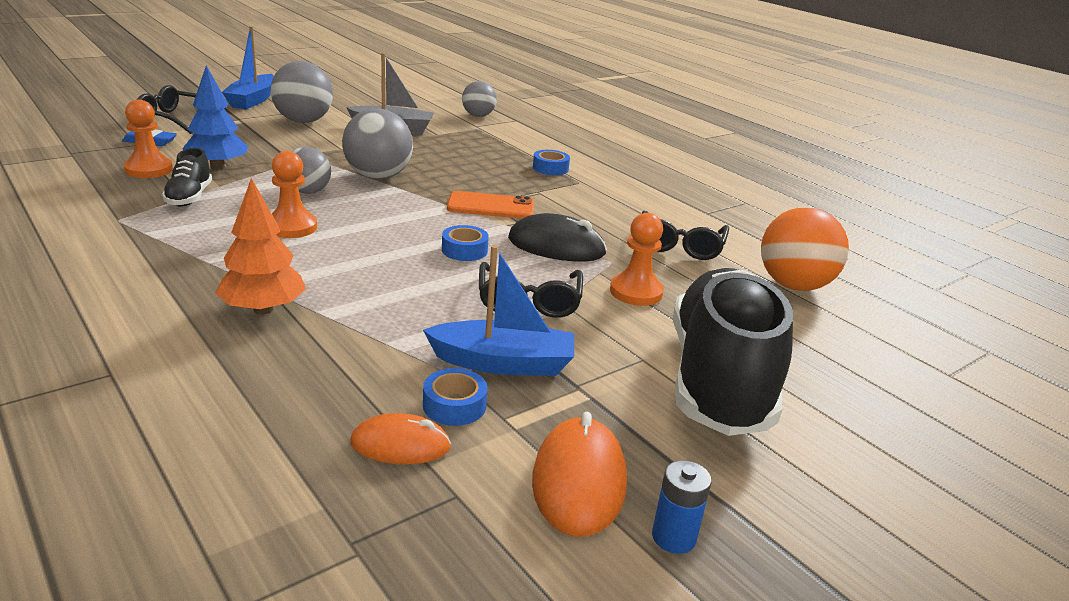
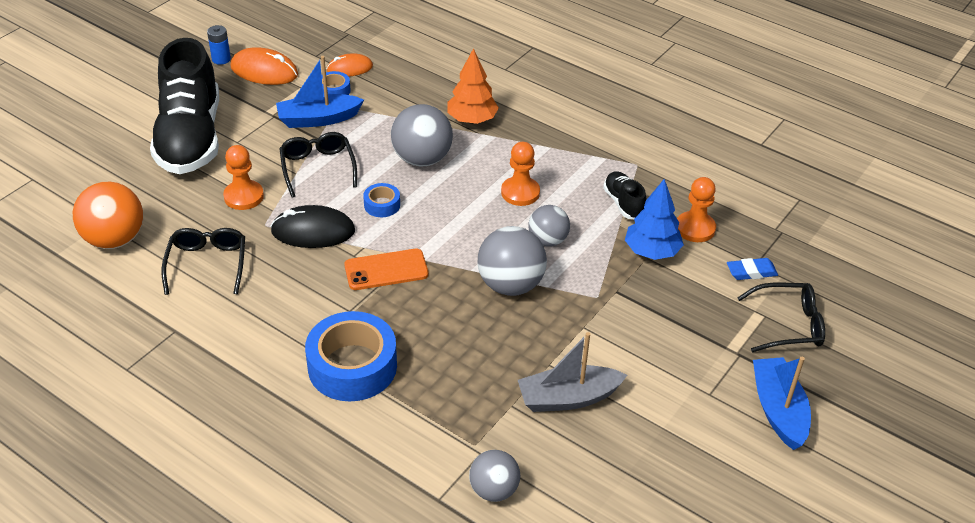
camera: 165 degrees right, 15 degrees up
(303, 121) = (673, 375): grey ball -> grey ball (422, 159)
(550, 168) = (352, 366): blue tape -> blue tape, size x2.14
(579, 481) = (264, 71): orange mouse -> orange mouse turned 60 degrees counterclockwise

